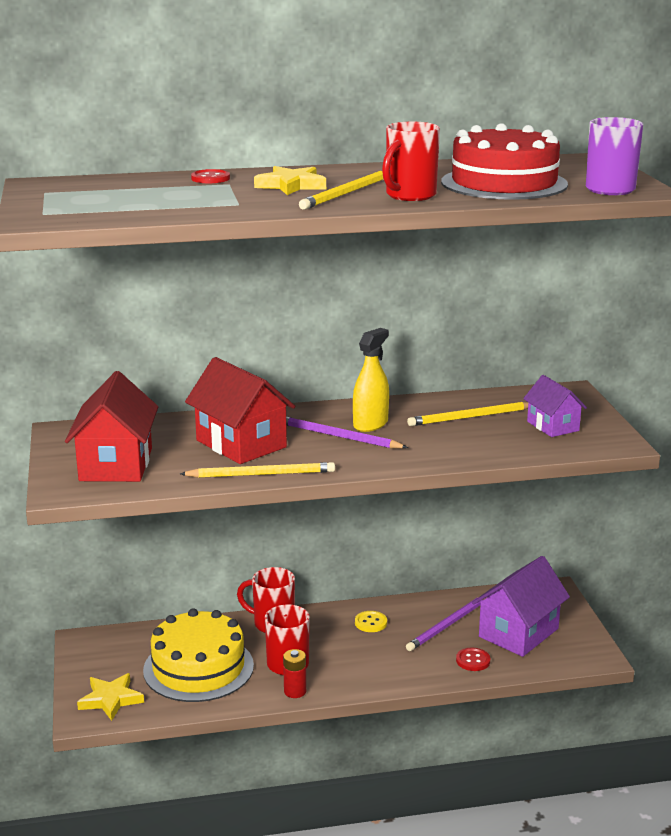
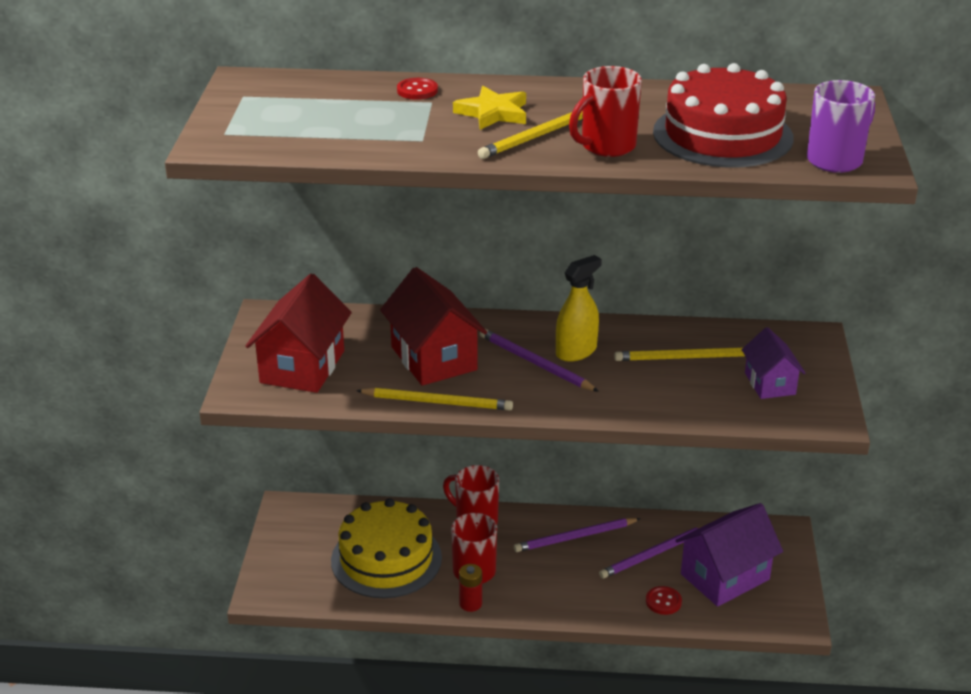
camera: 15 degrees right, 10 degrees up
(110, 699) = (292, 579): yellow star -> none
(370, 623) = (575, 537): yellow button -> purple pencil

